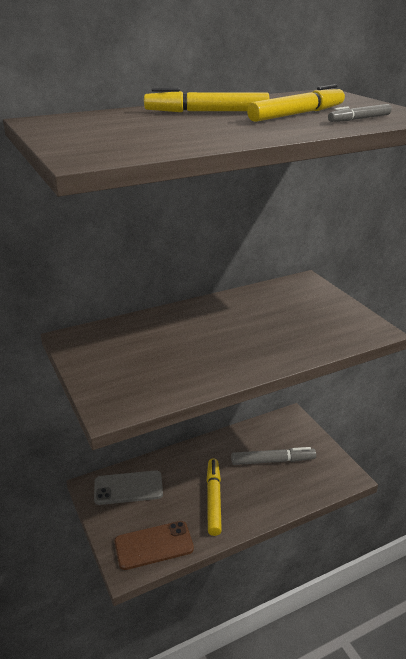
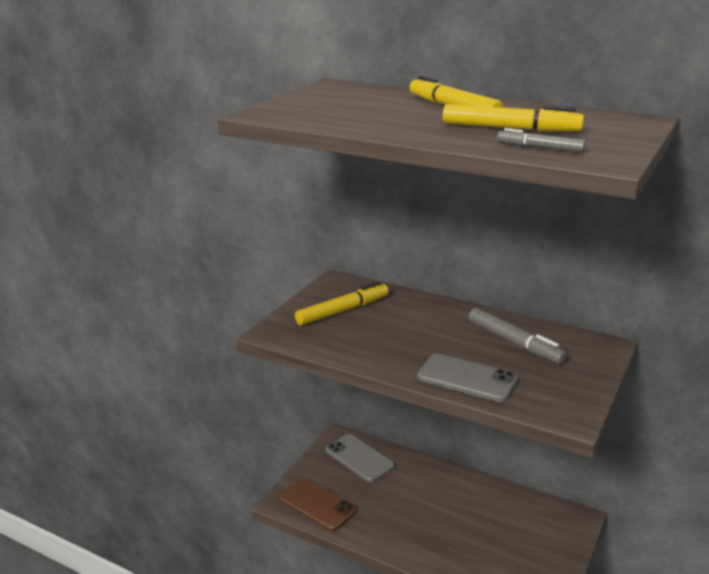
camera: 55 degrees right, 5 degrees down
(214, 499) = (401, 515): yellow marker -> yellow marker (343, 311)
(273, 461) = (495, 533): grey marker -> grey marker (514, 342)
(294, 346) = (467, 379): none -> grey phone

